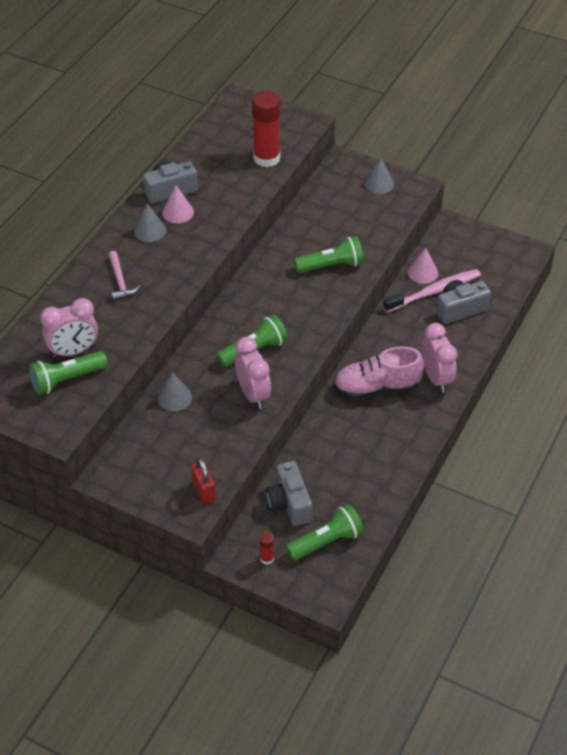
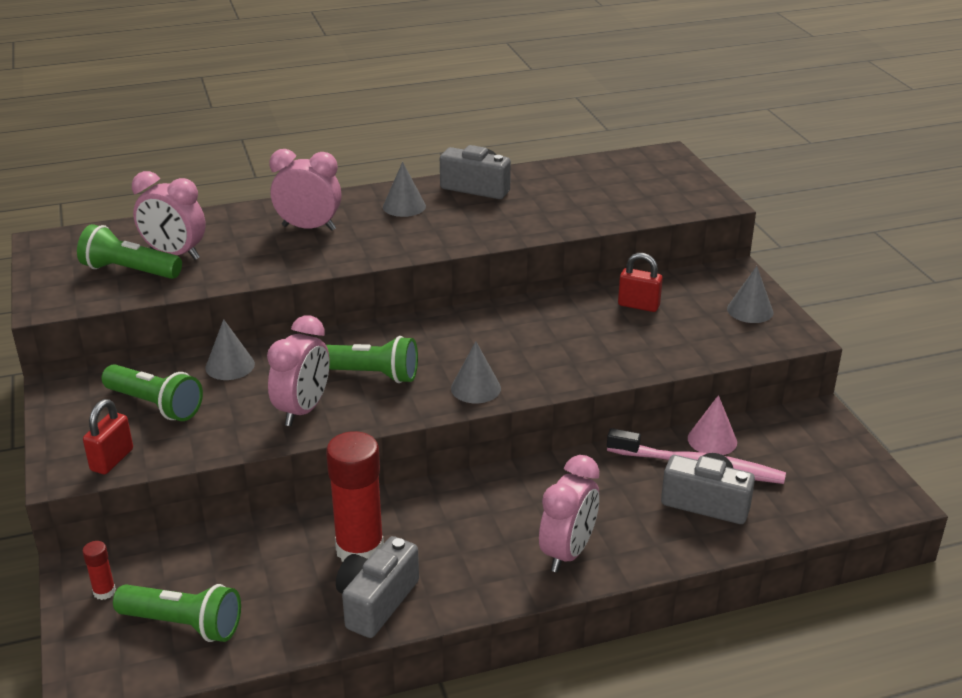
camera: 45 degrees right, 15 degrees down
(120, 281) = (309, 228): pink hammer -> pink clock
(178, 212) = (455, 206): pink cone -> none
(266, 158) = (619, 208): red glue stick -> red glue stick (360, 549)
(289, 503) = (212, 557): grey camera -> grey camera (376, 602)
(316, 321) = (475, 388): none -> grey cone
(324, 215) = (638, 305): none -> red padlock
(331, 266) = (574, 351): green flashlight -> green flashlight (155, 405)
(376, 388) = (481, 515): pink shoe -> none

